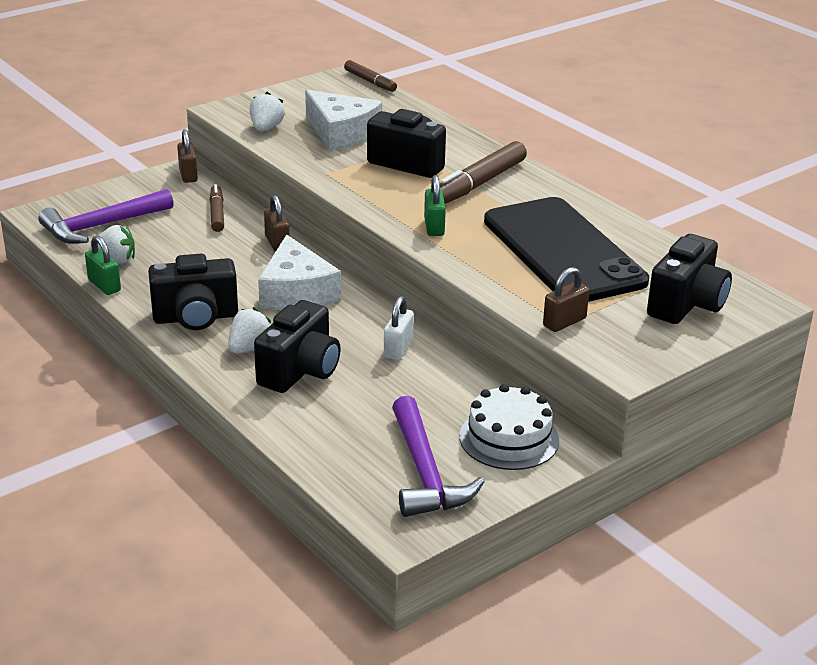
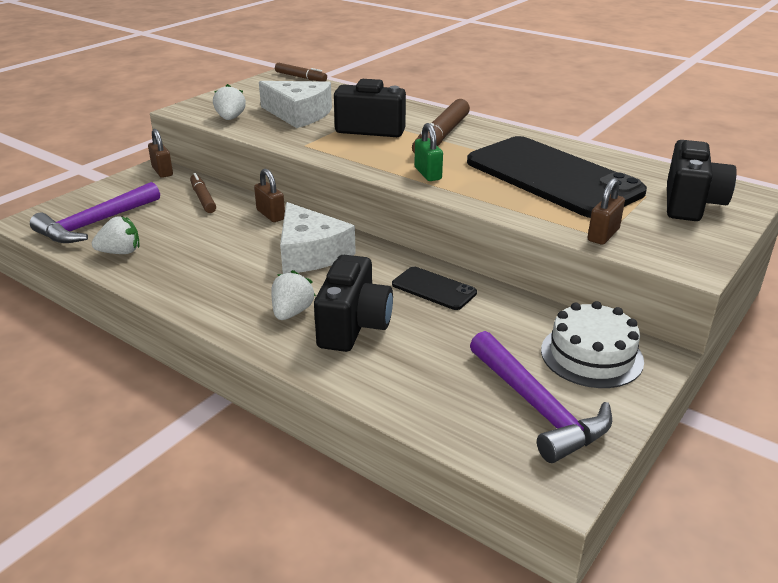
camera: 15 degrees left, 0 degrees up
(104, 285) = (117, 277): green padlock -> none
(195, 318) = (224, 292): black camera -> none
(398, 349) = (434, 288): white padlock -> black phone

